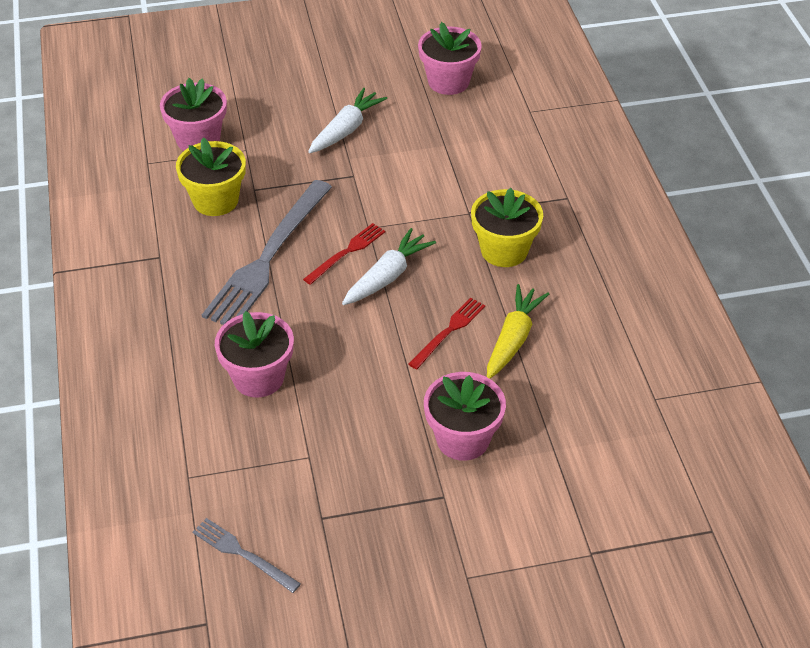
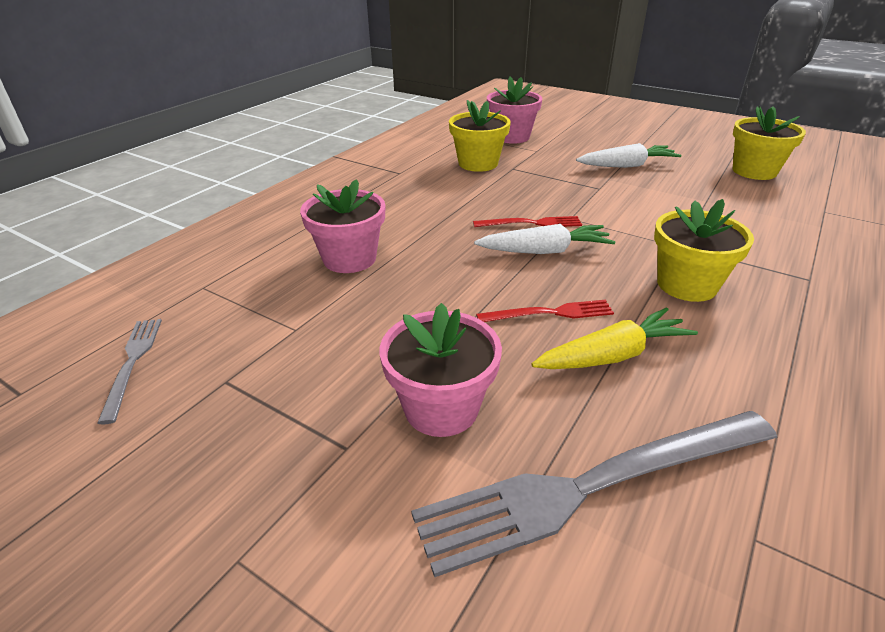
camera: 45 degrees right, 10 degrees down
(268, 257) = (467, 201): grey fork -> grey fork (592, 486)
(448, 82) = (754, 171): pink flower pot -> yellow flower pot

